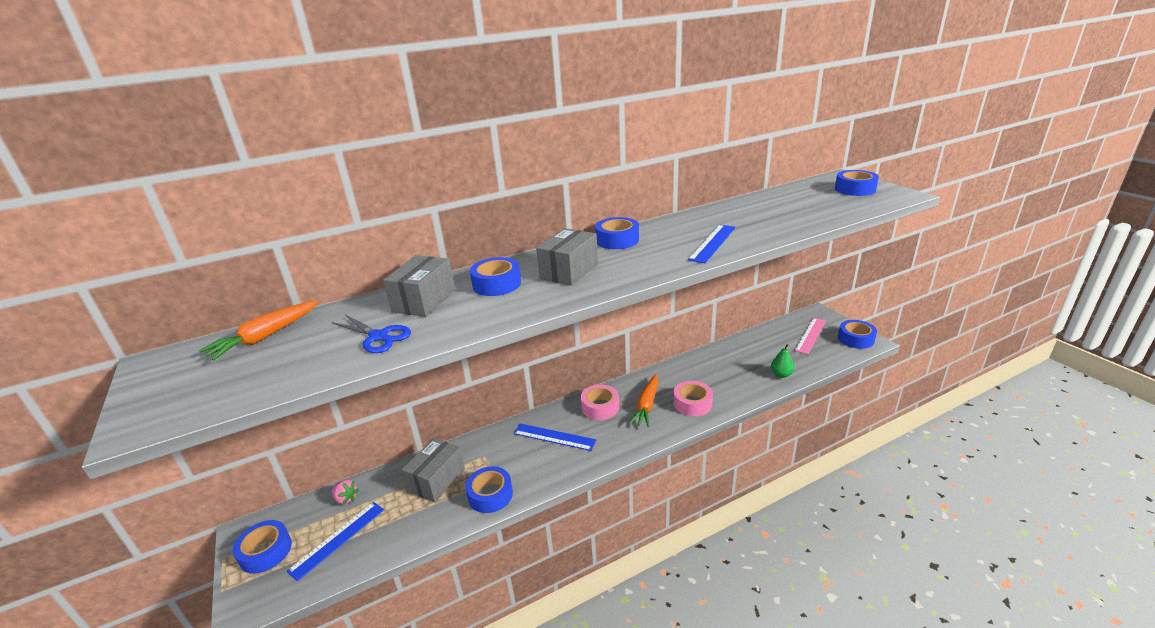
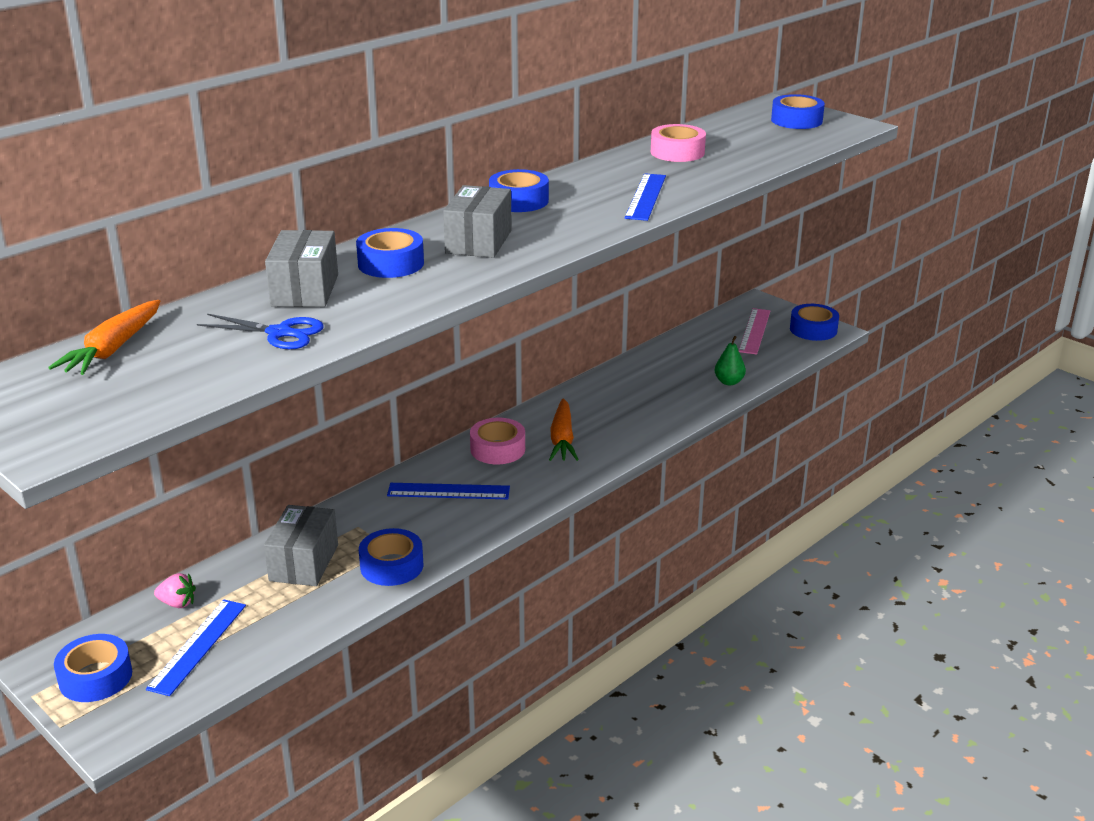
camera: 20 degrees left, 0 degrees up
(692, 403) = (623, 429): pink tape -> pink tape (677, 152)

